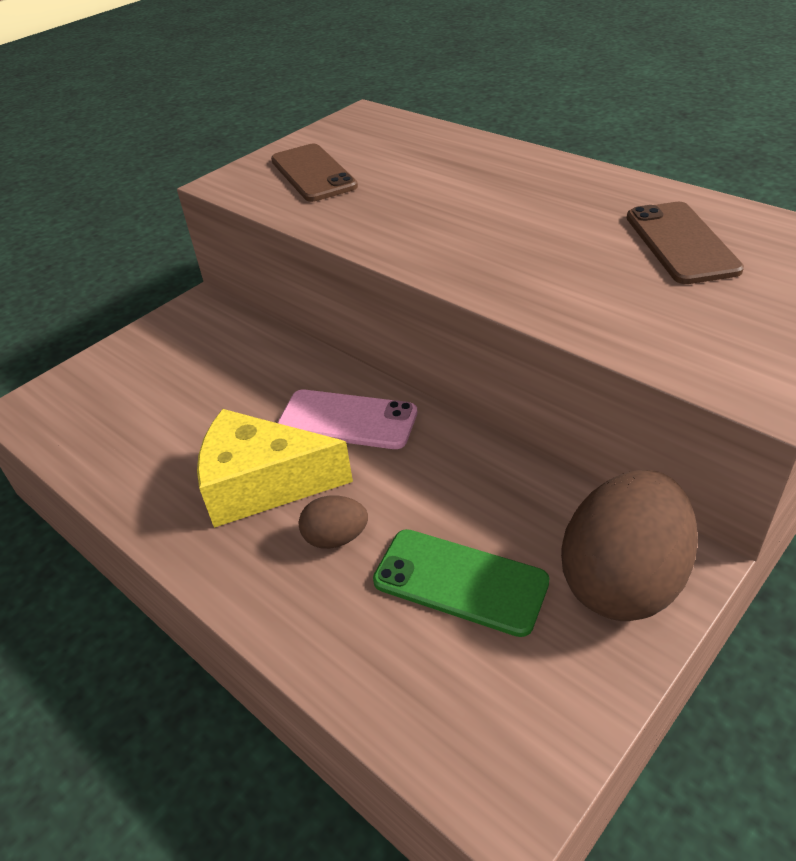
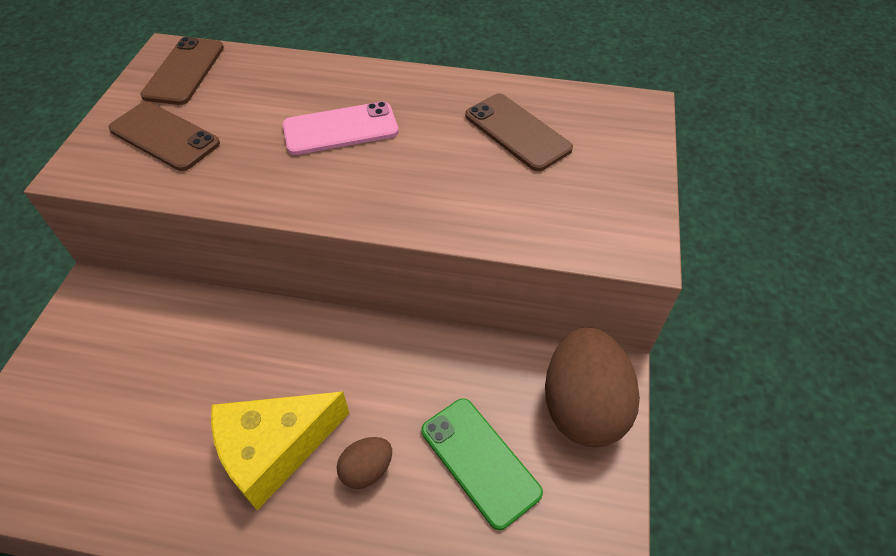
camera: 35 degrees left, 10 degrees up
(347, 420) = (310, 358): pink phone -> pink phone (340, 129)
(366, 130) = (184, 71): none -> brown phone
(460, 581) = (480, 461): green phone -> green phone turned 60 degrees clockwise

